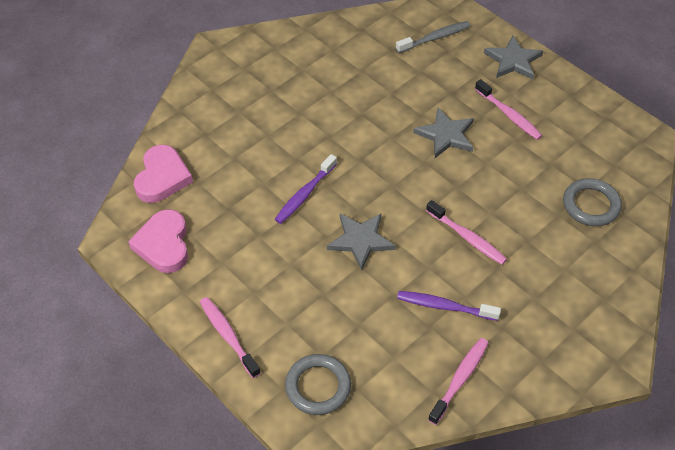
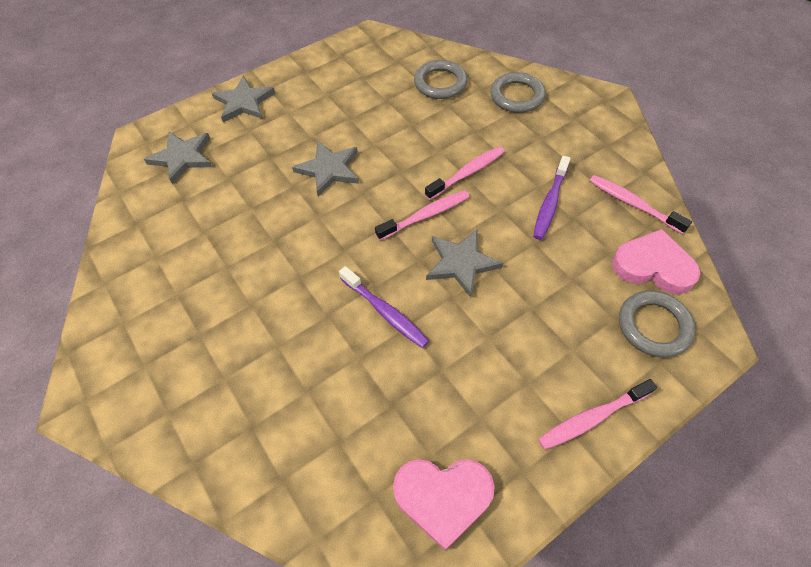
camera: 80 degrees left, 5 degrees up
(162, 177) = (319, 495): pink heart -> pink heart (653, 266)
(435, 38) = (182, 157): grey toothbrush -> grey star
(509, 115) = (316, 117): pink toothbrush -> pink toothbrush (425, 215)
(593, 274) = (517, 96): none -> grey ring

